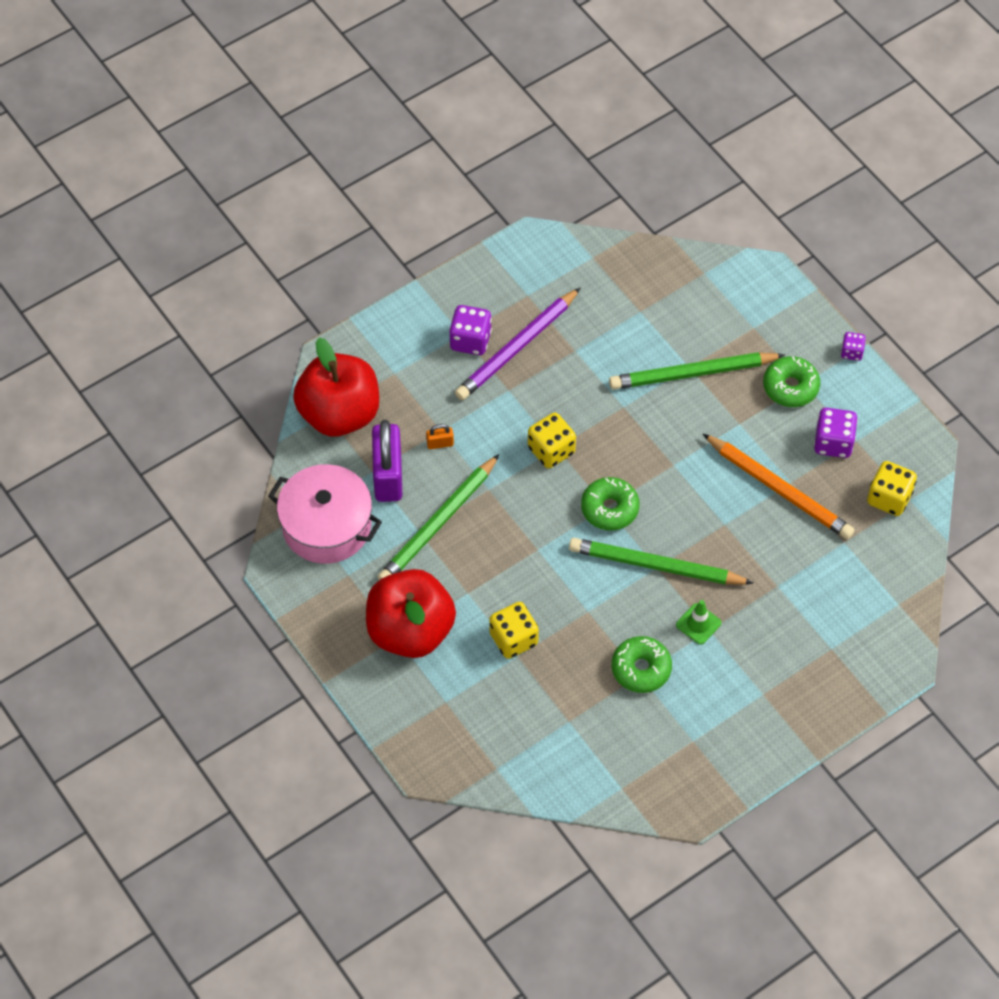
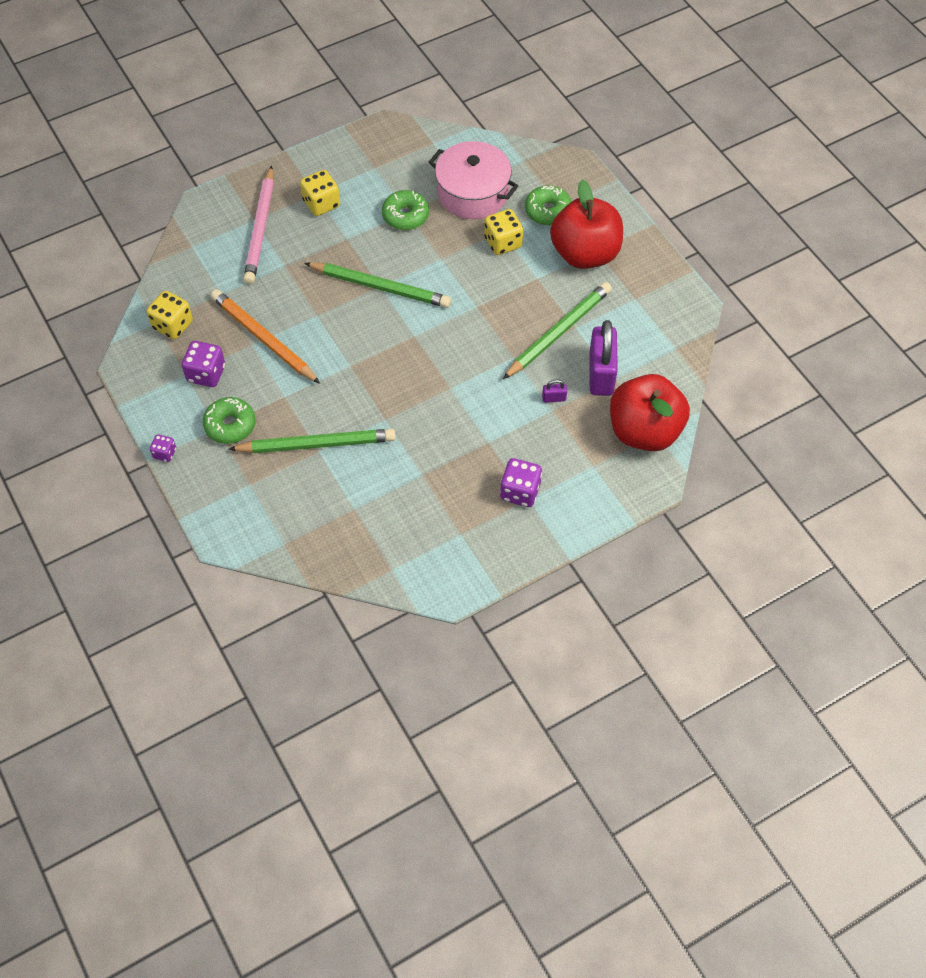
camera: 175 degrees left, 0 degrees up
(326, 526) = (654, 337): pink pot -> pink pot (473, 193)
(440, 443) = (554, 398): orange padlock -> purple padlock
(517, 348) = (476, 481): purple pencil -> none
(551, 450) = (455, 385): yellow dice -> yellow dice (321, 203)
(609, 509) = (411, 333): green donut -> green donut (548, 211)
(698, 624) = (354, 243): green traffic cone -> none
(820, 635) = (260, 229): none -> pink pencil

